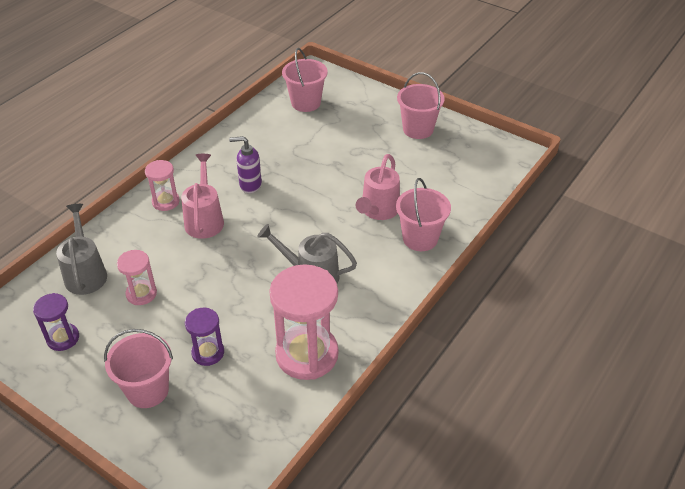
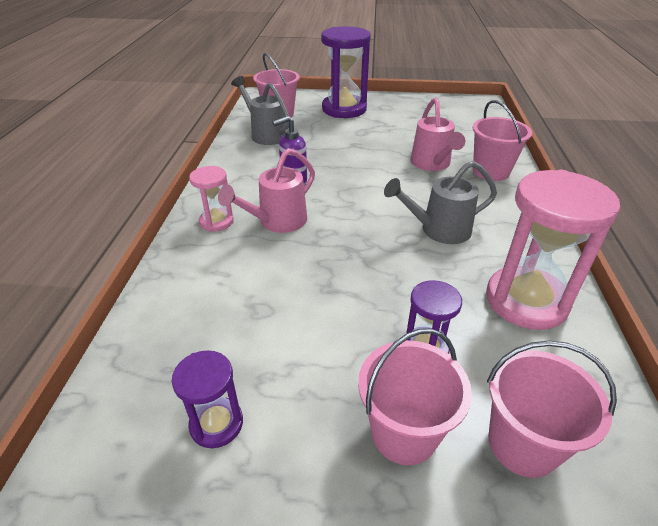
camera: 30 degrees left, 5 degrees down
(85, 273) = (179, 326): grey watering can -> grey watering can (265, 134)
(141, 294) = (277, 320): pink hourglass -> none
(204, 219) = (277, 222): pink watering can -> pink watering can turned 105 degrees counterclockwise
(369, 116) = (344, 109): none -> purple hourglass
(418, 129) = (392, 107): pink bucket -> pink bucket (522, 444)

